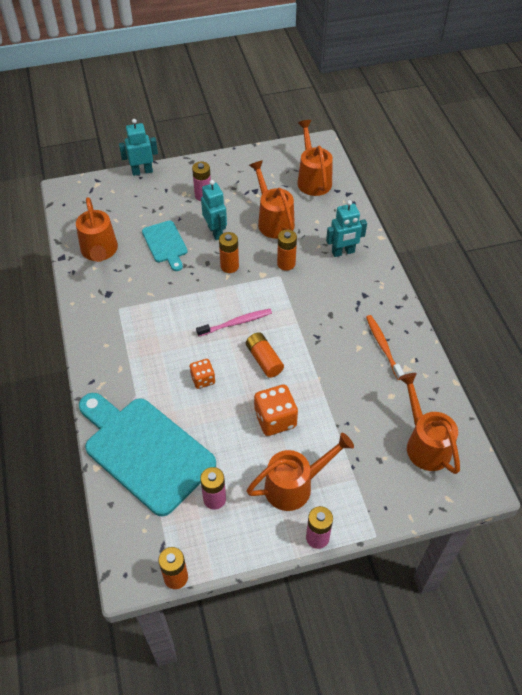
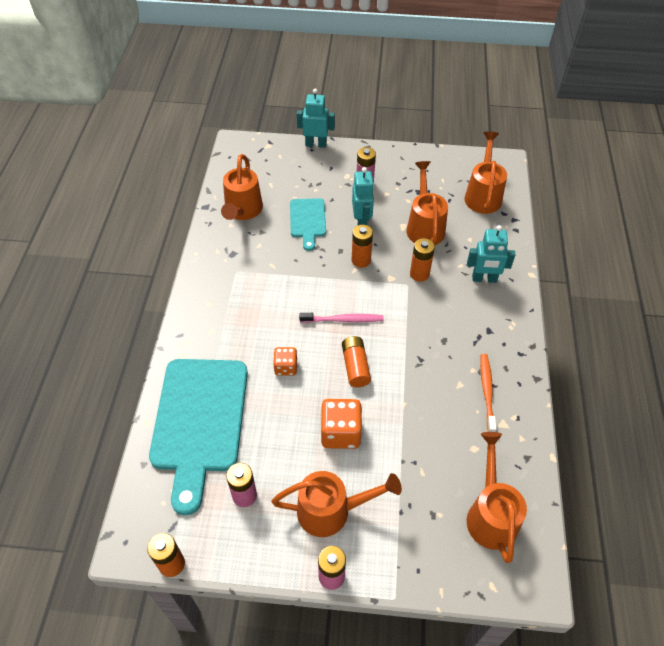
camera: 20 degrees right, 0 degrees up
(145, 450) = (199, 421): turquoise cutting board -> turquoise cutting board turned 150 degrees counterclockwise

